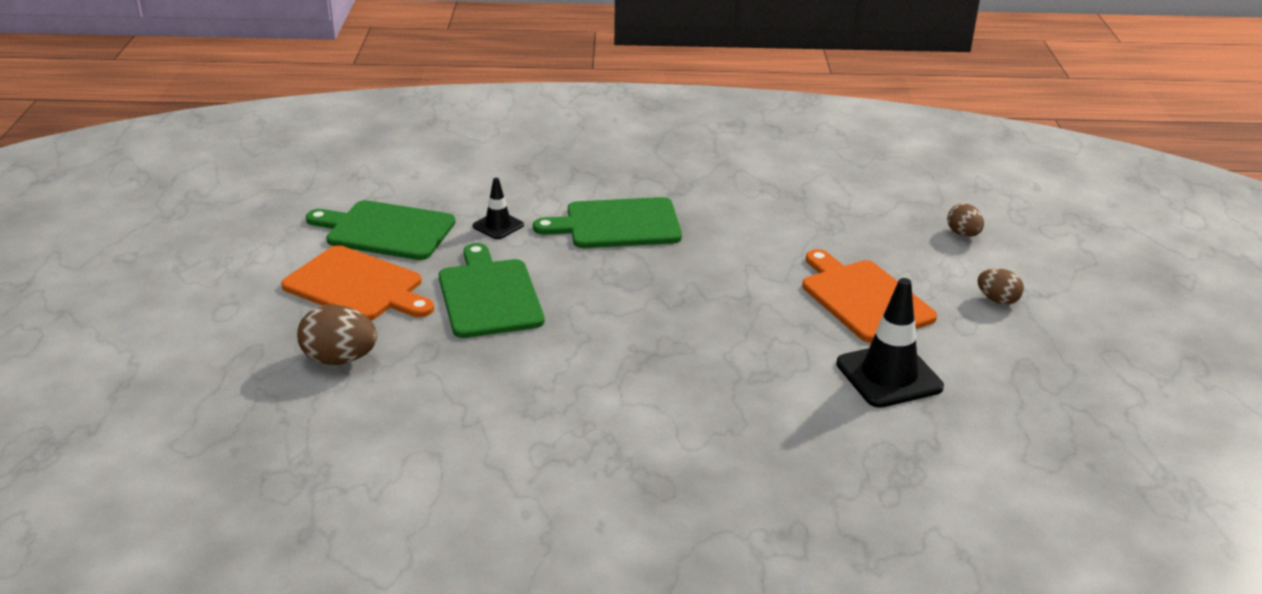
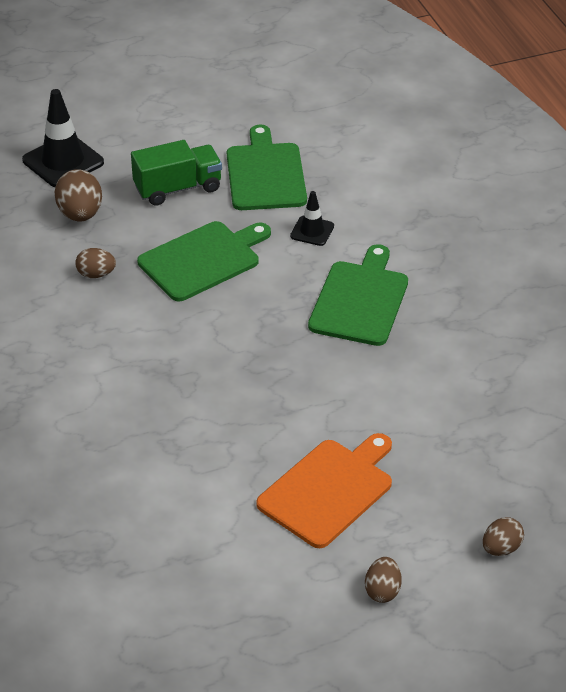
camera: 70 degrees right, 10 degrees up
(357, 286) = (178, 188): orange cutting board -> green truck
(456, 369) = (96, 274): none -> brown egg
(617, 224) = (360, 300): green cutting board -> green cutting board turned 45 degrees clockwise
(889, 375) = (210, 527): black traffic cone -> black traffic cone (63, 161)

